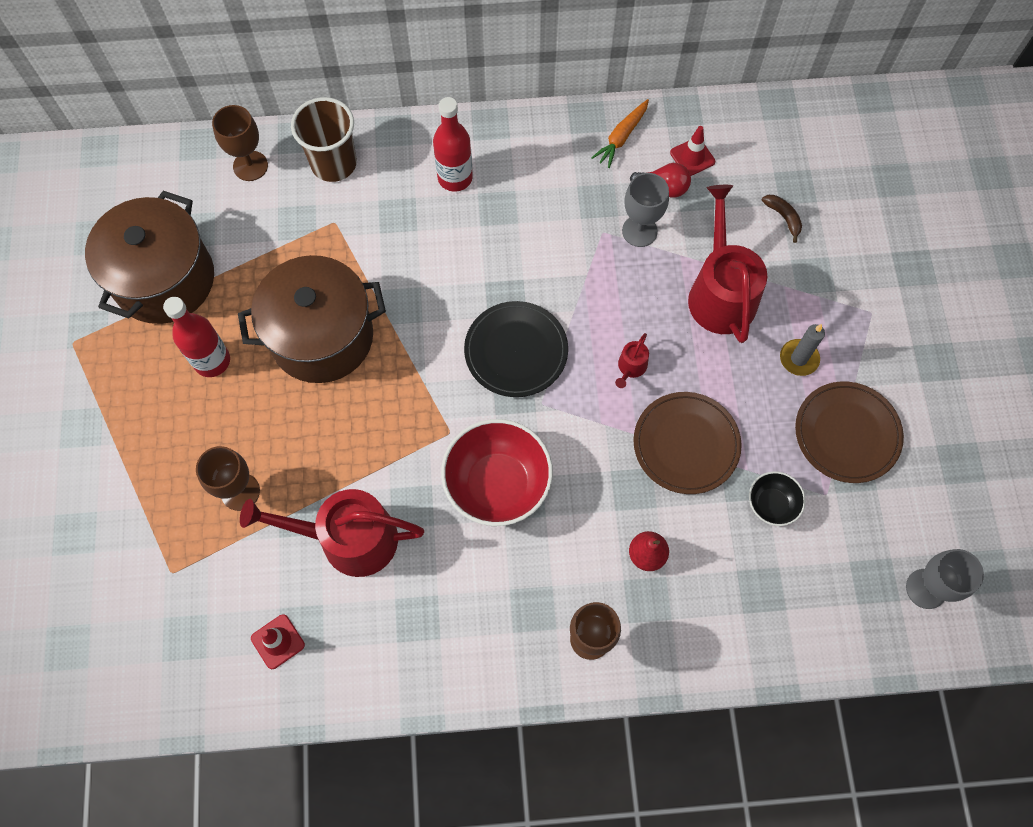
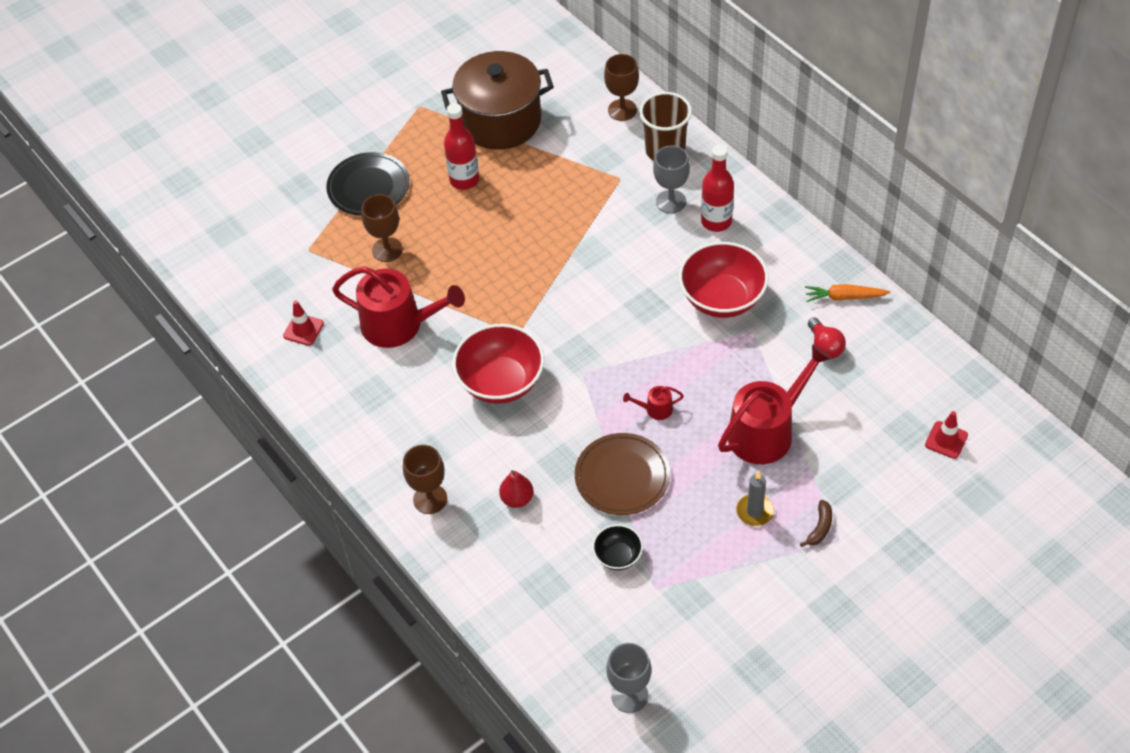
camera: 60 degrees right, 15 degrees down
(322, 337) = (529, 224): brown pot -> none
(349, 539) = (399, 324): red watering can -> red watering can turned 135 degrees clockwise
(516, 351) = (610, 335): black plate -> black plate (368, 187)
(548, 231) = (722, 299): none -> red bowl
(639, 231) = (773, 352): grey goblet -> grey goblet (671, 201)
(692, 157) = (869, 350): red traffic cone -> red traffic cone (946, 440)
(783, 217) = (871, 437): brown banana -> brown banana (820, 527)
(847, 433) = (717, 576): brown plate -> none

